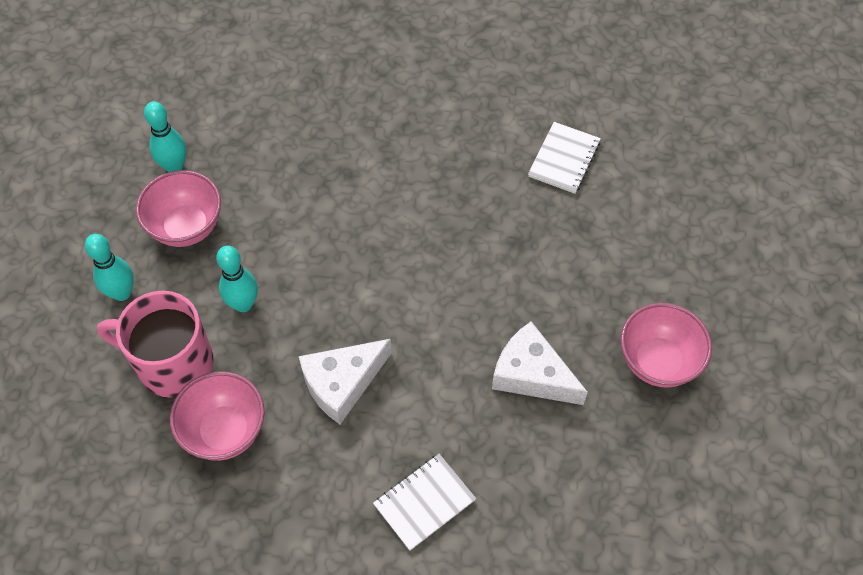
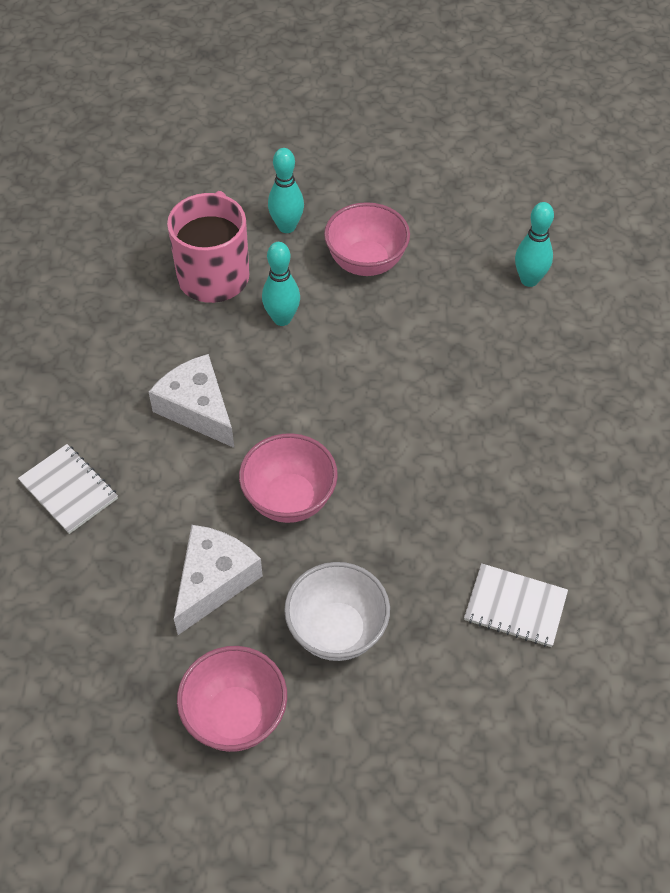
camera: 85 degrees right, 5 degrees down
(174, 166) = (437, 242): turquoise bowling pin -> turquoise bowling pin (529, 280)
(225, 431) = (145, 323): pink bowl -> pink bowl (289, 499)
(582, 282) = (337, 631): none -> white bowl

